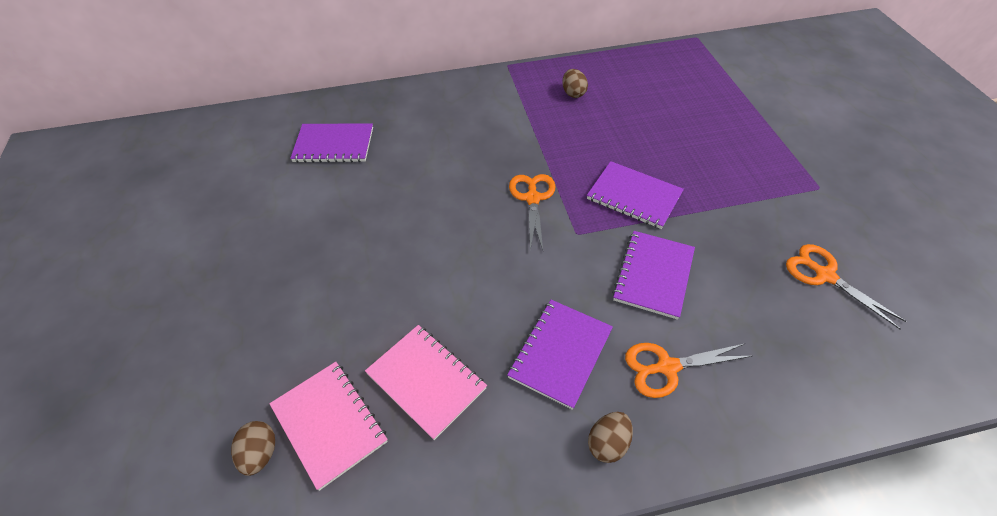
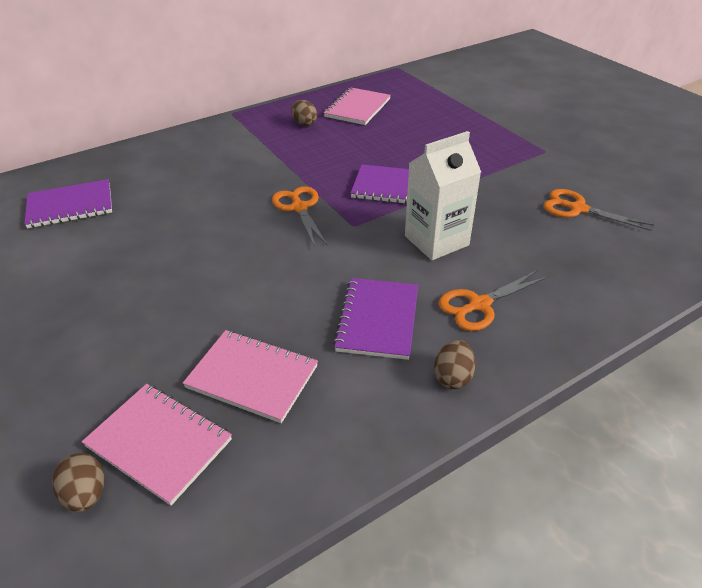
camera: 20 degrees left, 10 degrees down
(634, 84) = (357, 108): none -> pink notebook
(653, 275) = (436, 240): purple notebook -> white carton

